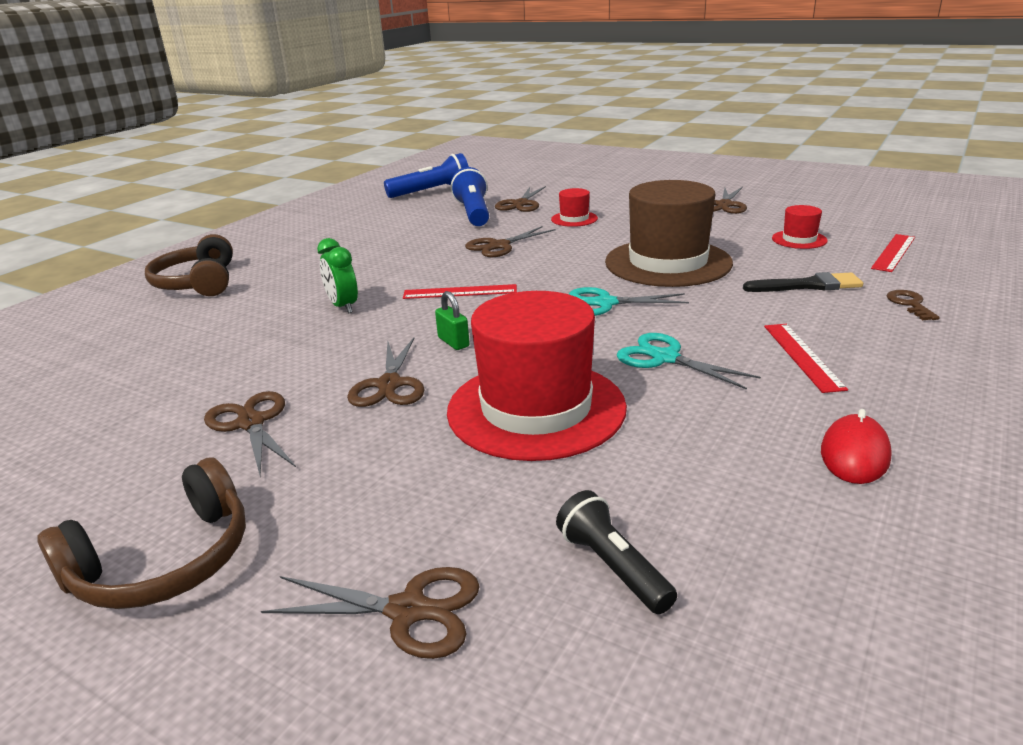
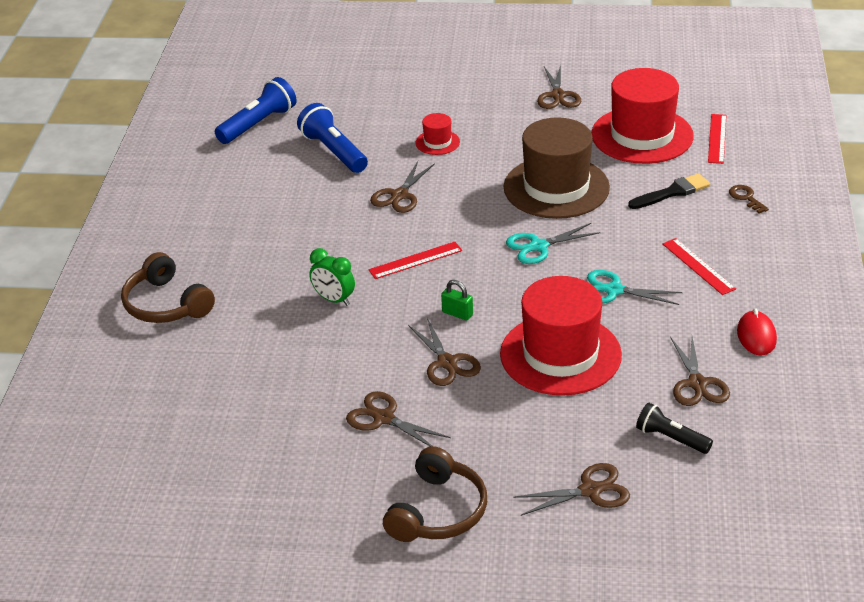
camera: 25 degrees left, 10 degrees up
(521, 204) = (368, 128): brown scissors -> brown scissors (697, 384)
(799, 239) = (642, 135): red hat -> red hat, size x2.27

